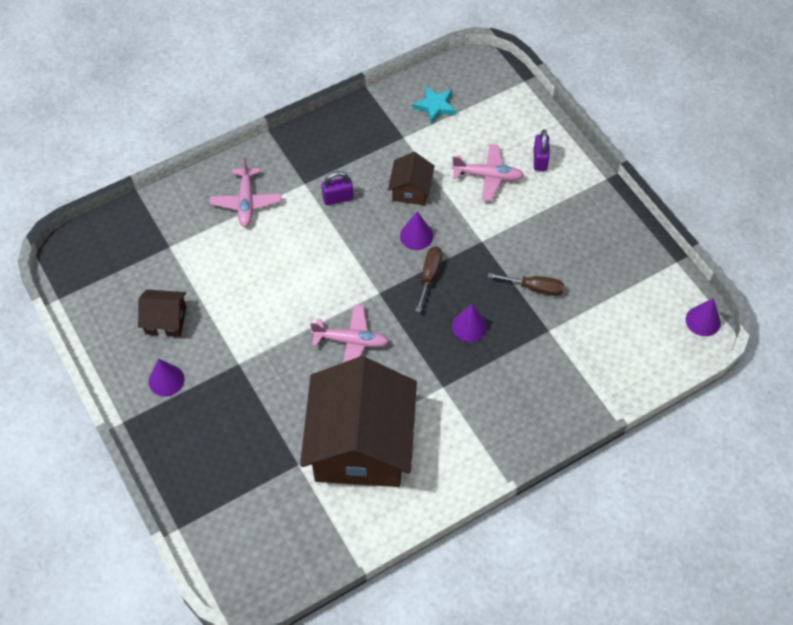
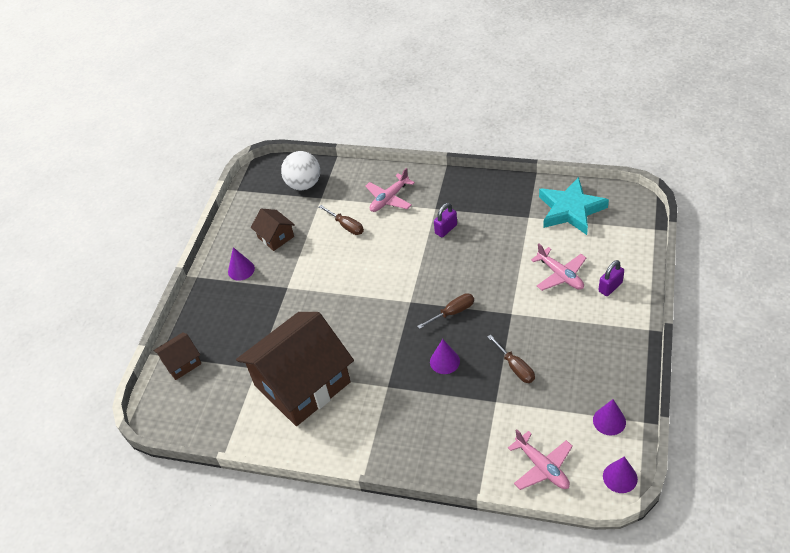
camera: 50 degrees right, 10 degrees down
(133, 244) = (304, 184): none -> white ball
(231, 259) = (346, 226): none -> brown screwdriver
(338, 198) = (446, 229): purple padlock -> purple padlock turned 75 degrees counterclockwise
(351, 341) = (362, 319): pink plane -> pink plane (542, 467)
(411, 190) = (498, 252): brown house -> brown house (181, 363)
(416, 236) = (471, 282): purple cone -> purple cone (609, 421)
(435, 106) = (570, 210): turquoise star -> turquoise star, size x1.84

